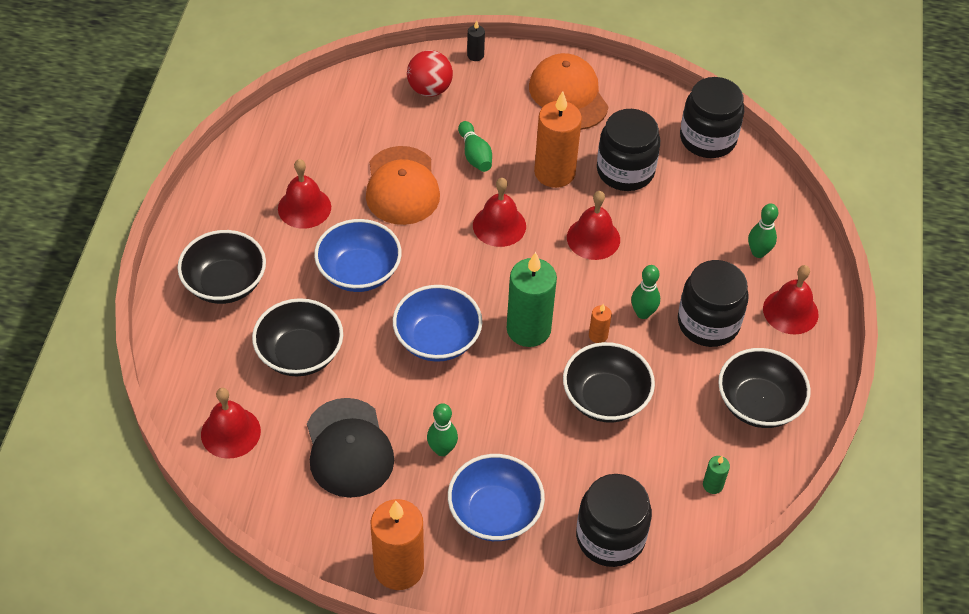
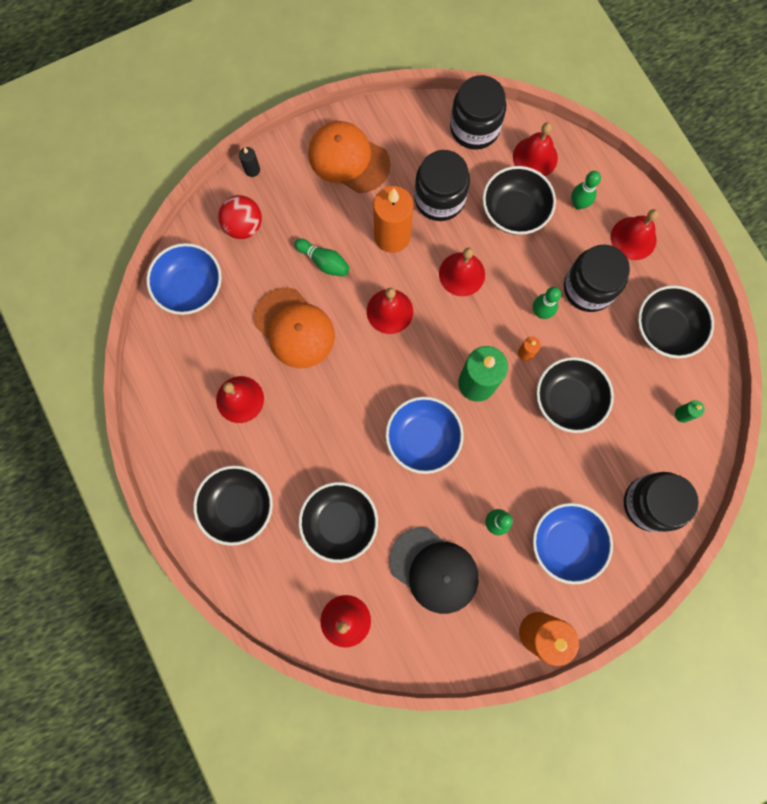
camera: 35 degrees left, 25 degrees up
(359, 272) = (324, 424): blue bowl -> blue bowl (190, 287)
(688, 221) = (514, 211): none -> black bowl
(747, 193) = (535, 157): none -> red bell

